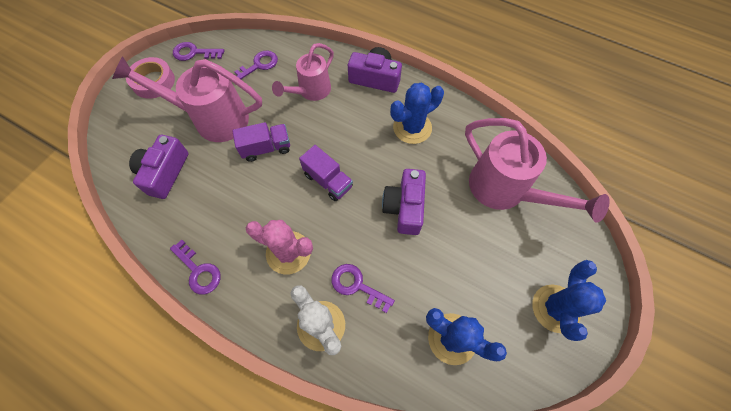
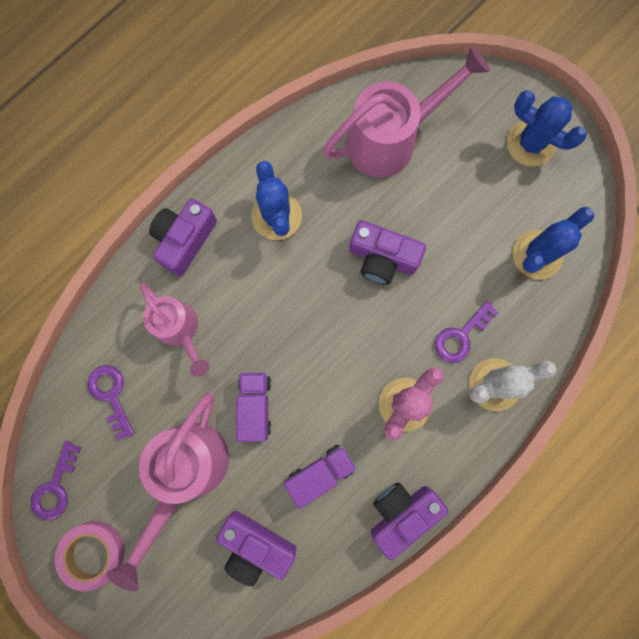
camera: 75 degrees left, 15 degrees up
(198, 271) = (401, 512): purple key -> purple camera
(328, 181) = (324, 338): purple truck -> purple truck (320, 473)

